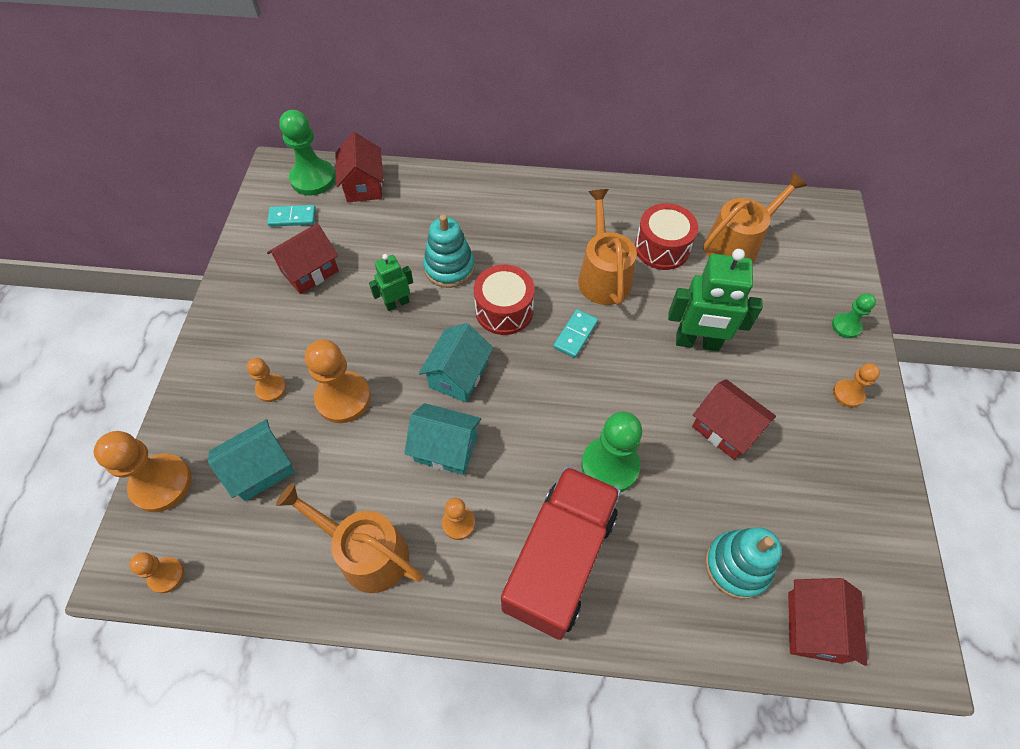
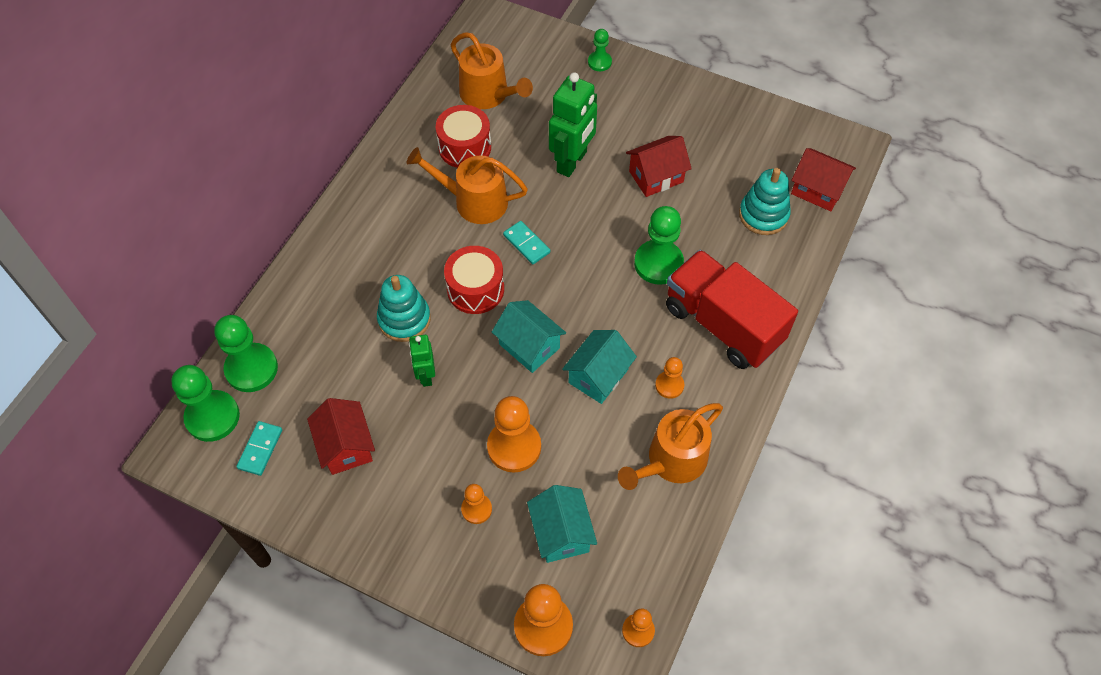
camera: 70 degrees left, 0 degrees up
(363, 185) = (251, 369): red house -> green pawn
(736, 245) = (488, 94): orange watering can -> orange watering can turned 150 degrees clockwise
(848, 394) = (657, 89): orange pawn -> none

